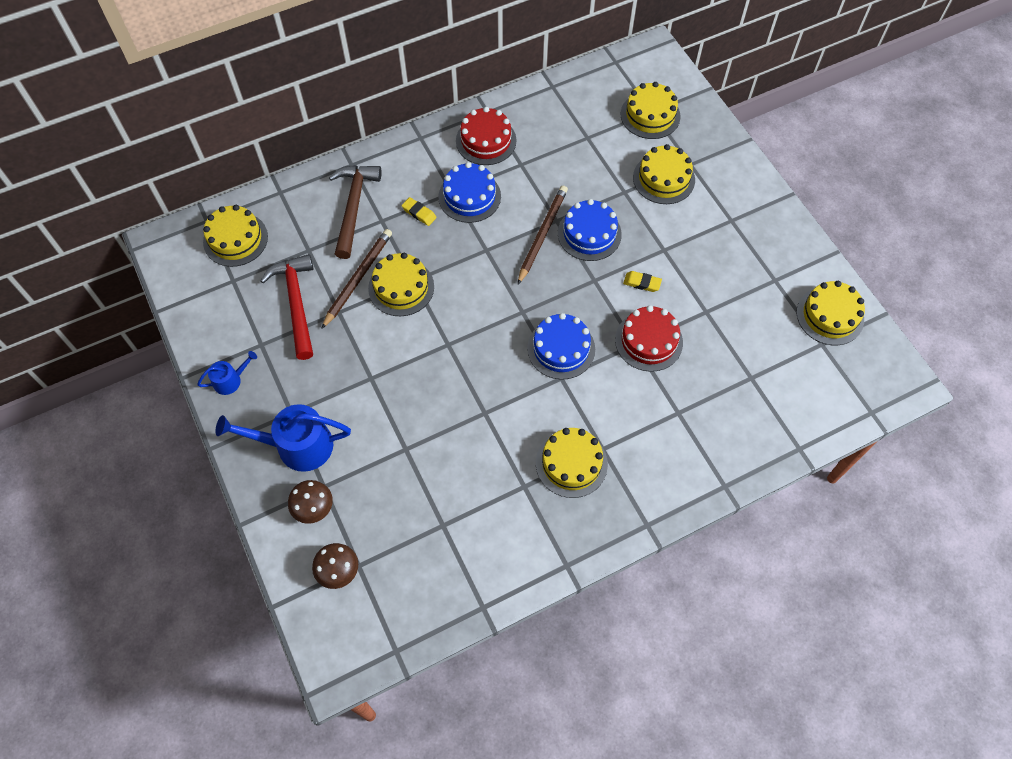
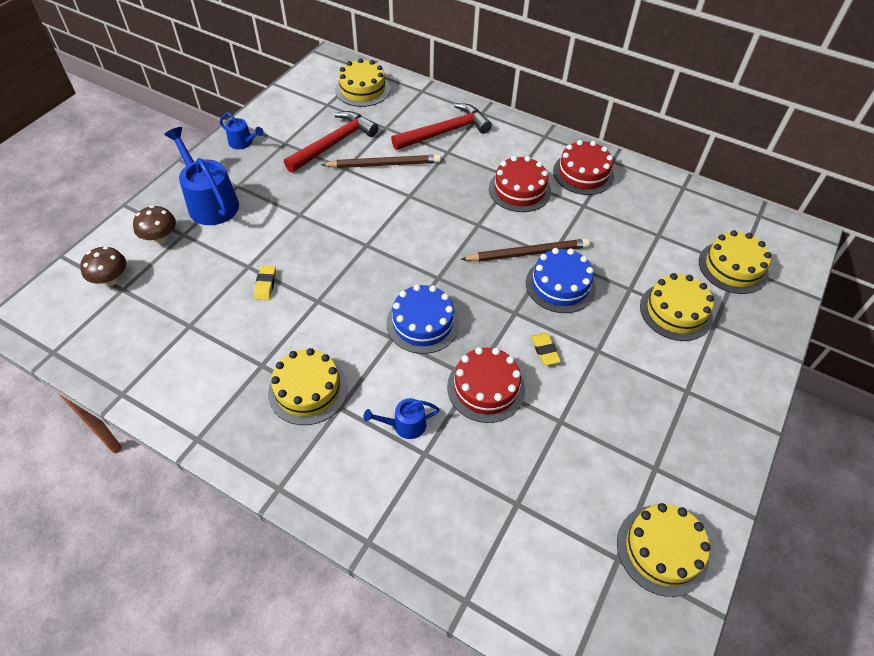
camera: 55 degrees right, 10 degrees down
(354, 207) = (445, 132): brown hammer -> red hammer
(401, 287) = (396, 192): yellow cake -> none
(419, 213) = (474, 169): yellow eraser -> yellow eraser (265, 285)
(469, 196) = (519, 190): blue cake -> red cake
(646, 412) = (405, 425): none -> blue watering can

